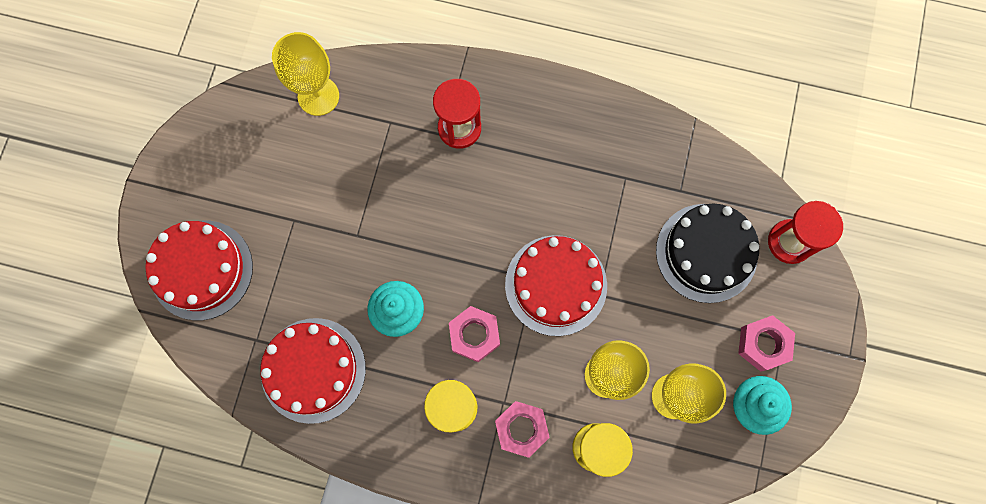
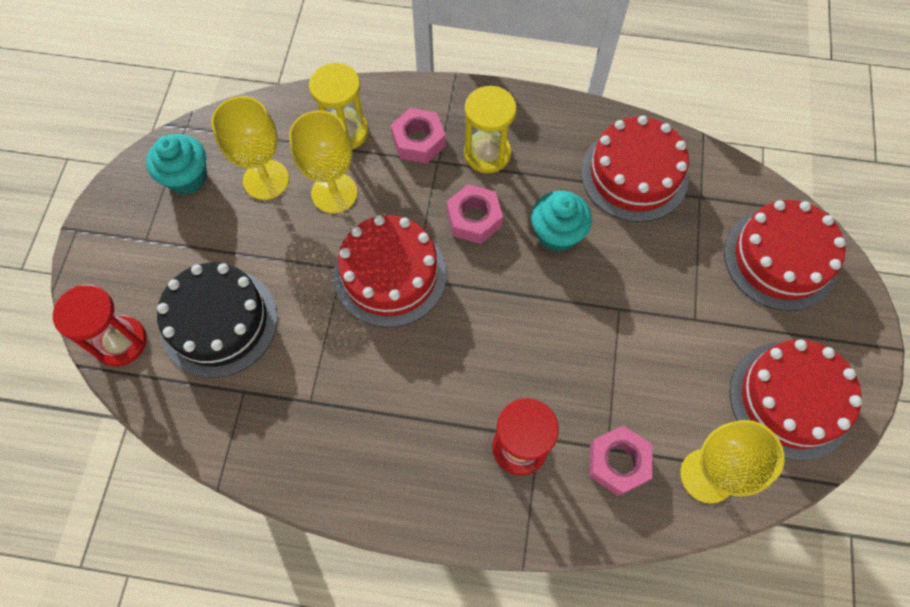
camera: 175 degrees right, 10 degrees down
(235, 147) = (790, 400): none -> red cake
(763, 344) = (167, 234): pink nut -> pink nut (618, 462)

